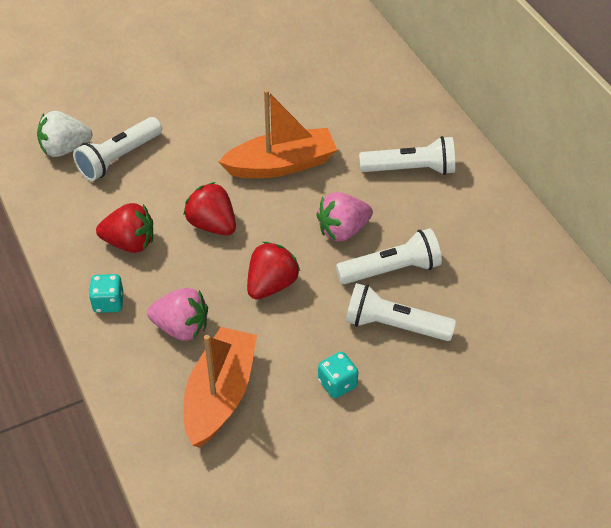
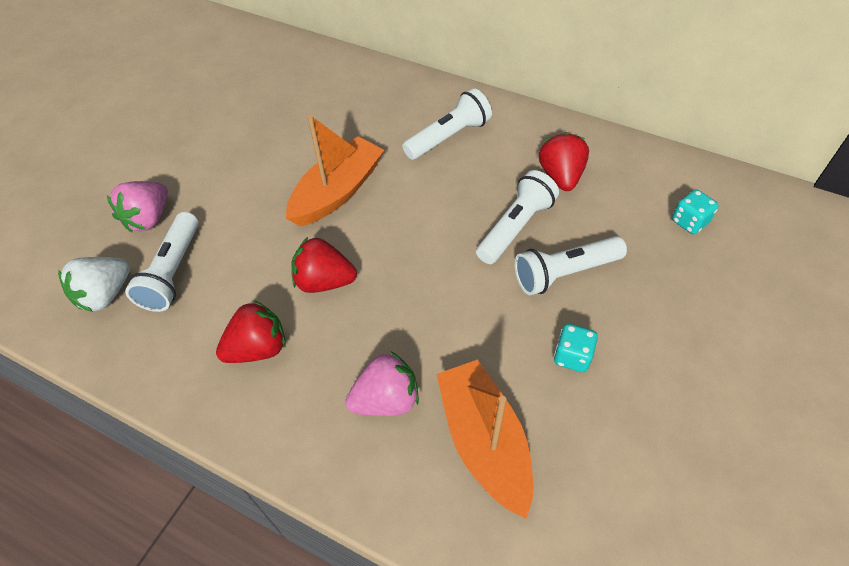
camera: 35 degrees left, 5 degrees up
(108, 303) = (290, 424): turquoise dice -> turquoise dice (689, 222)
(271, 285) = (430, 303): red strawberry -> red strawberry (561, 176)
(343, 230) = (444, 218): pink strawberry -> pink strawberry (148, 218)

